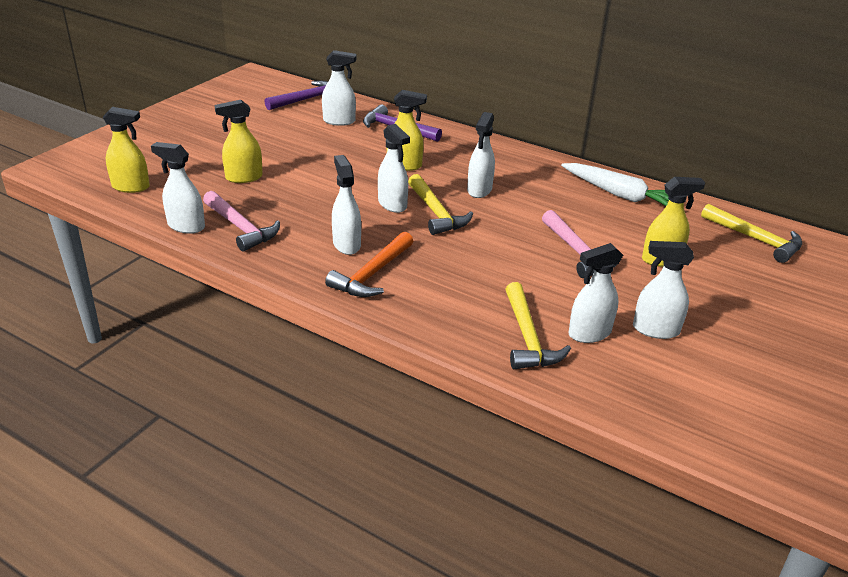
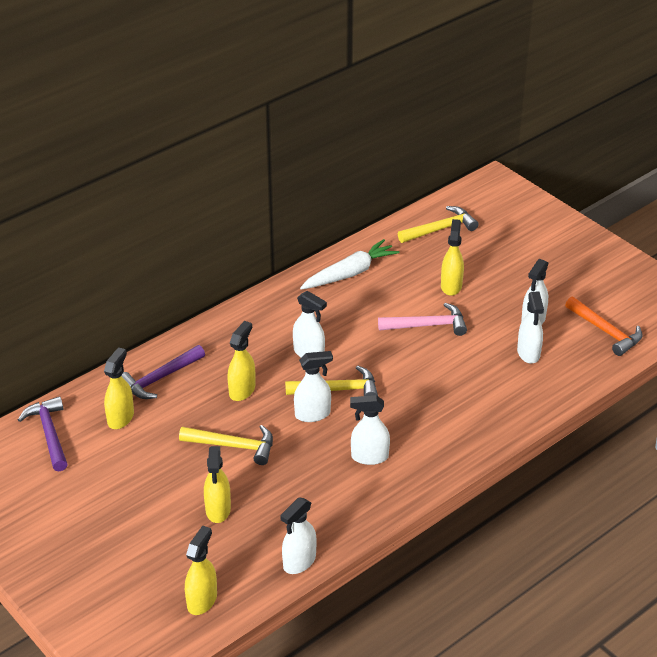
camera: 70 degrees left, 5 degrees up
(241, 228) = (316, 523): pink hammer -> none
(339, 121) = (121, 418): white spray bottle -> yellow spray bottle
(372, 274) = (420, 450): orange hammer -> orange hammer (606, 332)
(528, 338) = (525, 385): yellow hammer -> yellow hammer (234, 446)

